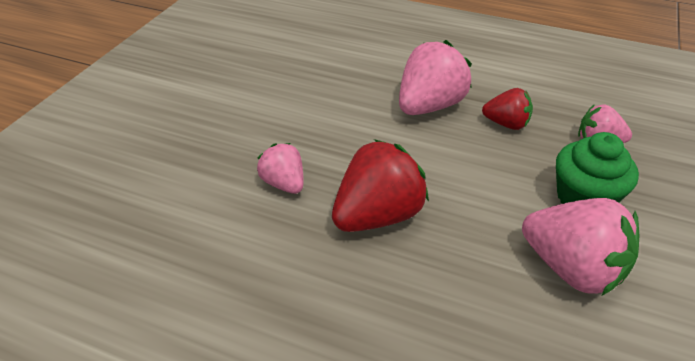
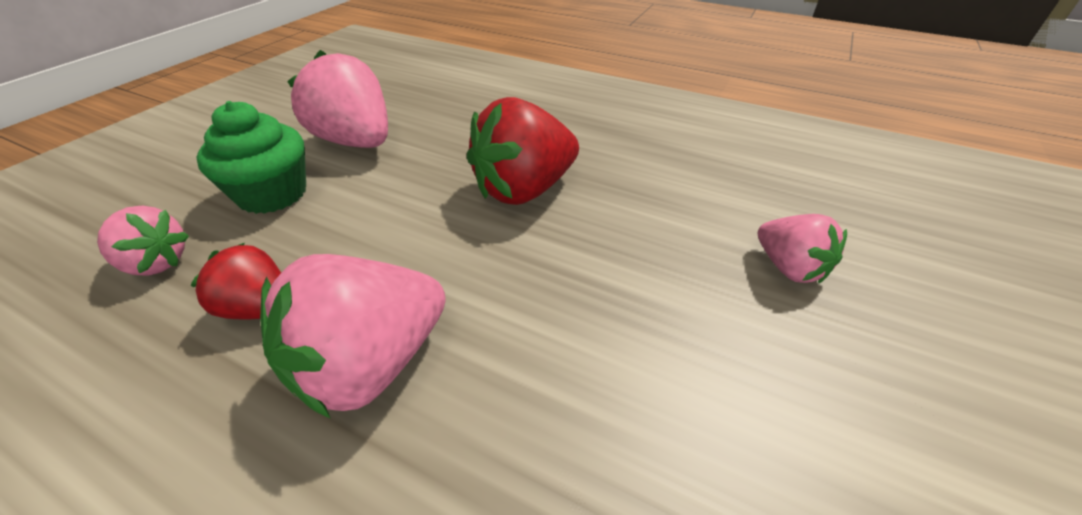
camera: 175 degrees left, 0 degrees up
(284, 183) = (641, 230): pink strawberry -> pink strawberry (789, 268)

